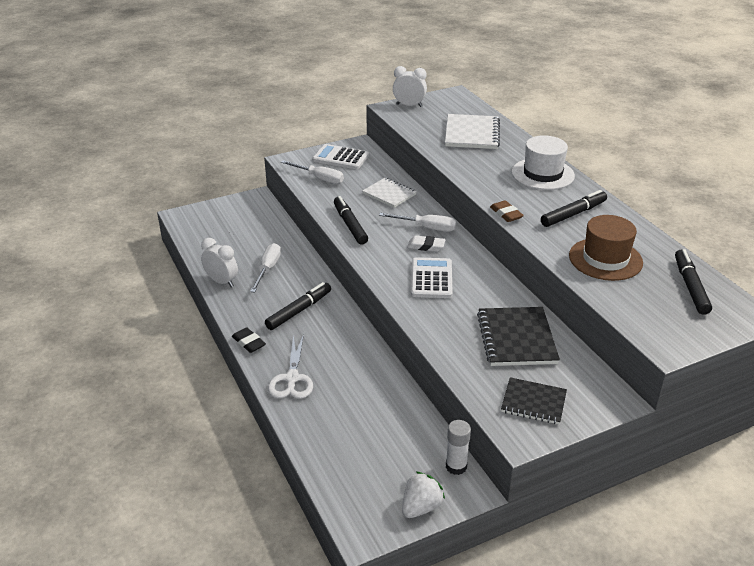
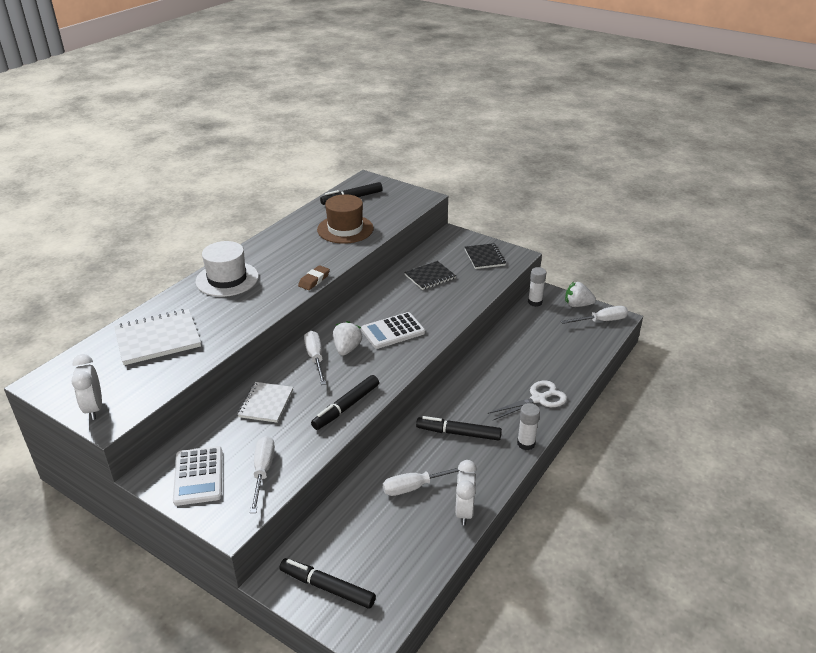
camera: 120 degrees left, 0 degrees up
(248, 343) = (526, 443): black eraser -> white glue stick
(370, 510) = (601, 321): none -> white screwdriver
(426, 246) = (347, 349): white eraser -> white strawberry
(516, 338) = (430, 277): black notebook -> black notebook, size x0.65
(573, 214) = (289, 252): black marker -> black marker (327, 587)

